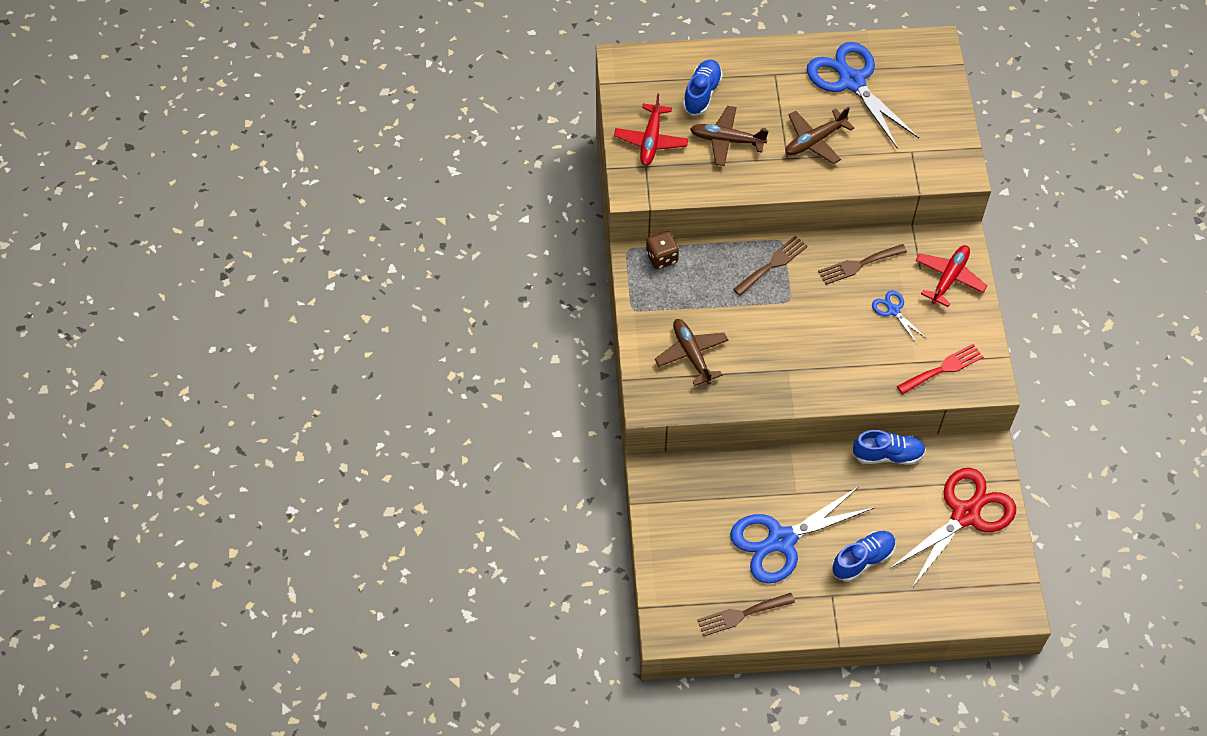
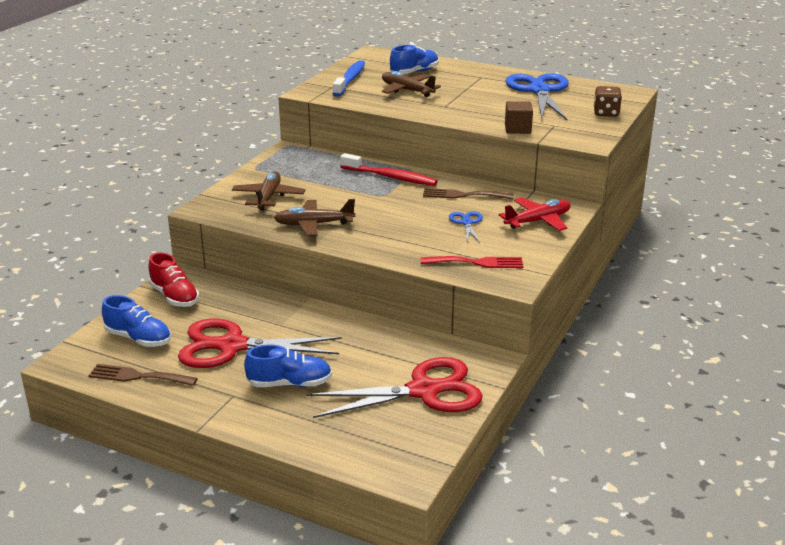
camera: 30 degrees right, 30 degrees down
(651, 141) = (350, 79): red plane -> blue toothbrush
(661, 258) = (308, 154): brown dice -> brown dice (606, 113)
(676, 503) = (174, 297): none -> red shoe
(772, 264) = (391, 177): brown fork -> red toothbrush
(781, 540) = (231, 346): blue scissors -> red scissors
(814, 141) = (476, 105): brown plane -> brown plane (313, 224)
(885, 175) = (517, 129): none -> brown cube
(887, 455) = (390, 330): blue shoe -> blue shoe (138, 338)

